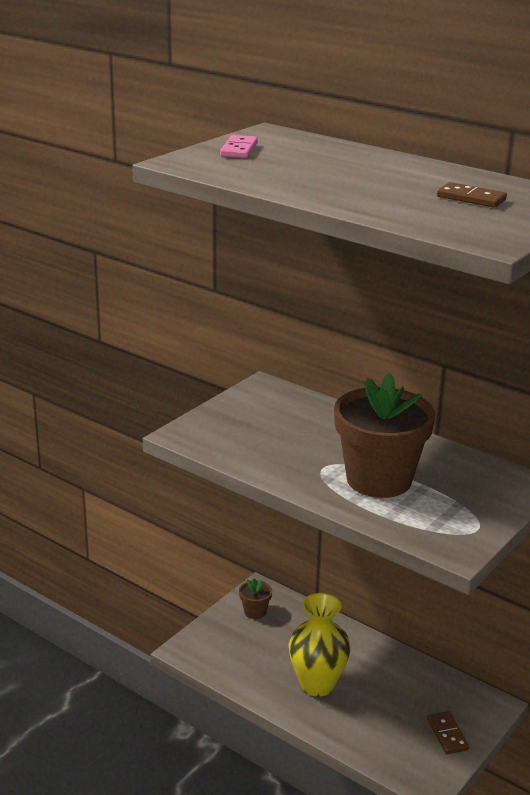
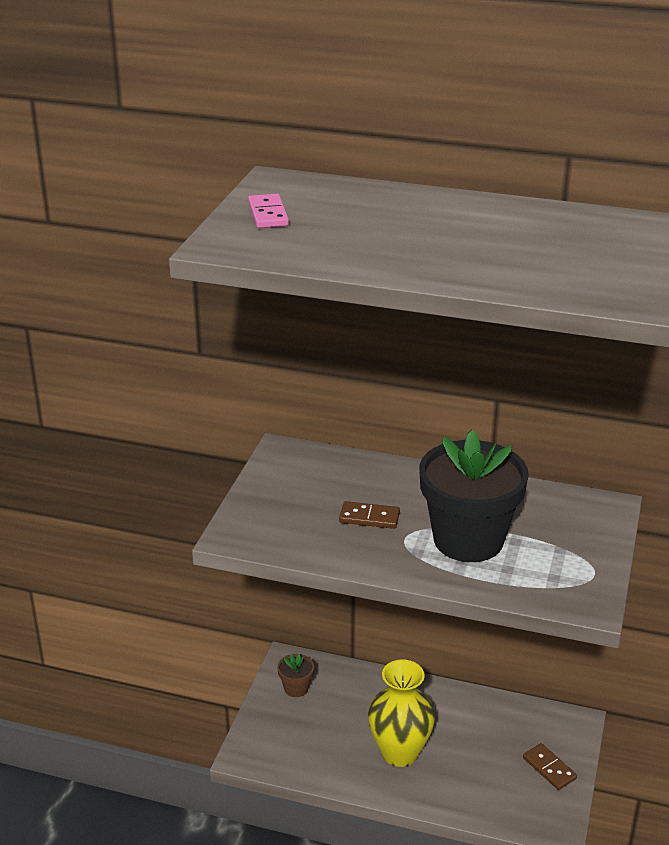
camera: 20 degrees left, 5 degrees up
(379, 479) = (468, 540): brown flower pot -> black flower pot
(471, 198) = (561, 243): brown domino -> brown domino (369, 518)

